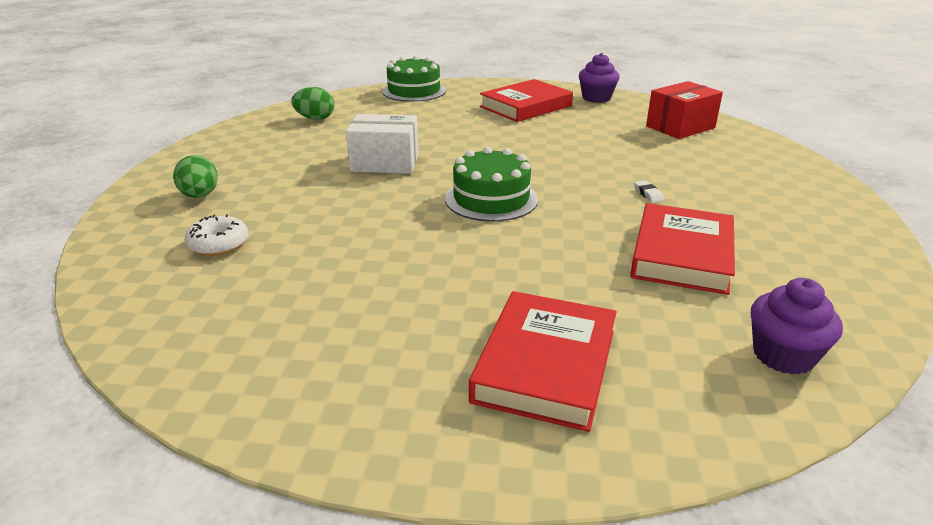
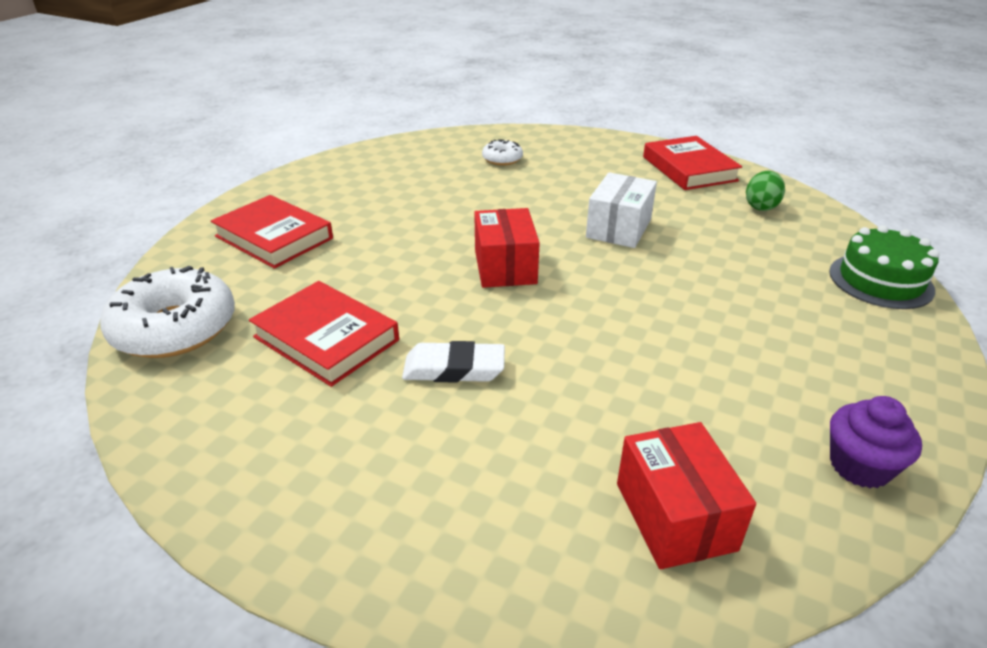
camera: 110 degrees right, 5 degrees up
(200, 196) = (584, 155): green egg -> none
(491, 199) = (505, 267): green cake -> red box
(525, 106) = (806, 365): red book -> red book (689, 169)
(648, 194) = (454, 368): white eraser -> white eraser, size x2.23
(783, 355) = (175, 328): purple cupcake -> white donut

